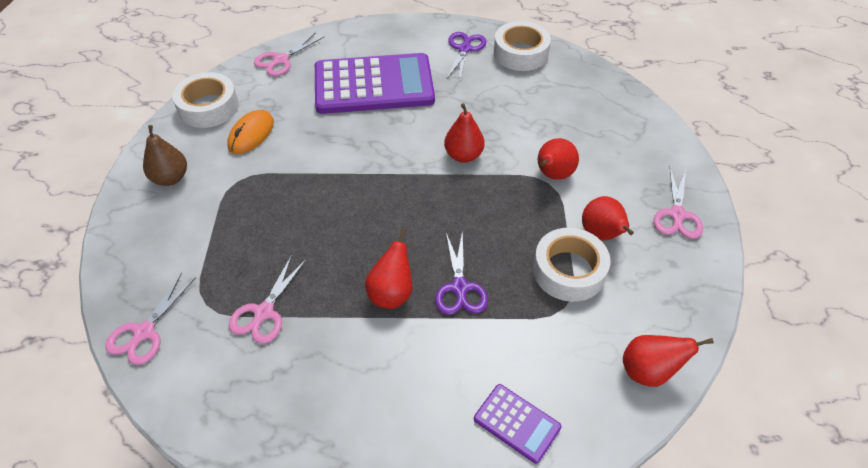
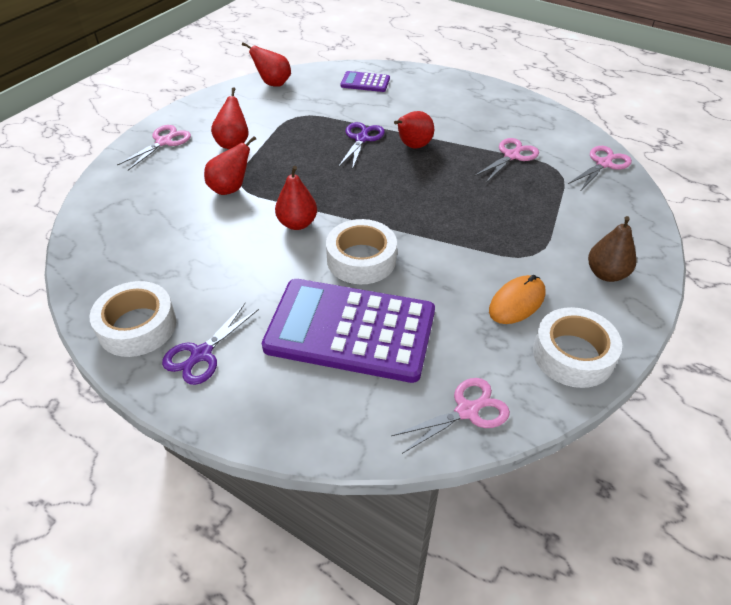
camera: 160 degrees left, 5 degrees down
(516, 423) = (365, 82): purple calculator -> purple calculator turned 45 degrees counterclockwise
(569, 271) = (277, 131): white tape -> white tape (361, 259)

